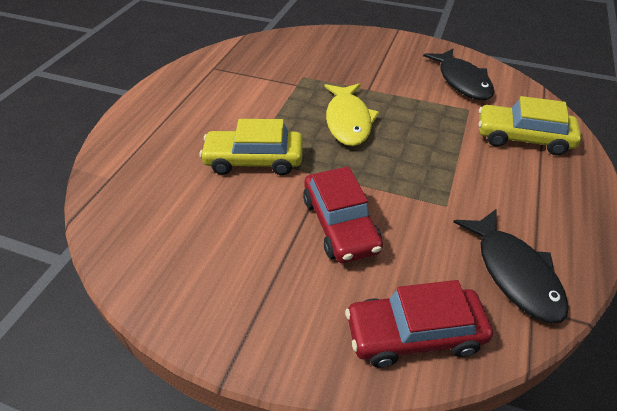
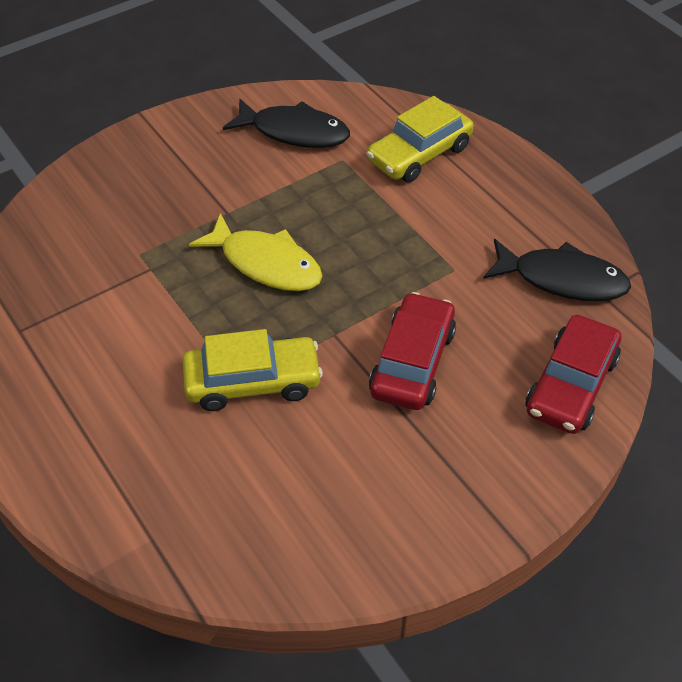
camera: 55 degrees left, 5 degrees up
(254, 160) = (253, 382): yellow car -> yellow car turned 135 degrees counterclockwise
(340, 224) = (412, 362): red car -> red car turned 90 degrees counterclockwise

